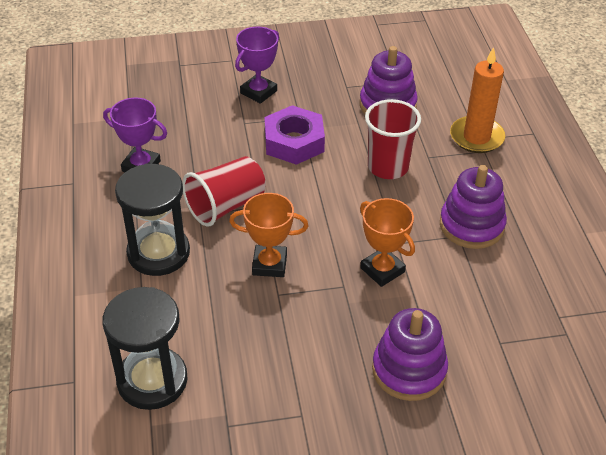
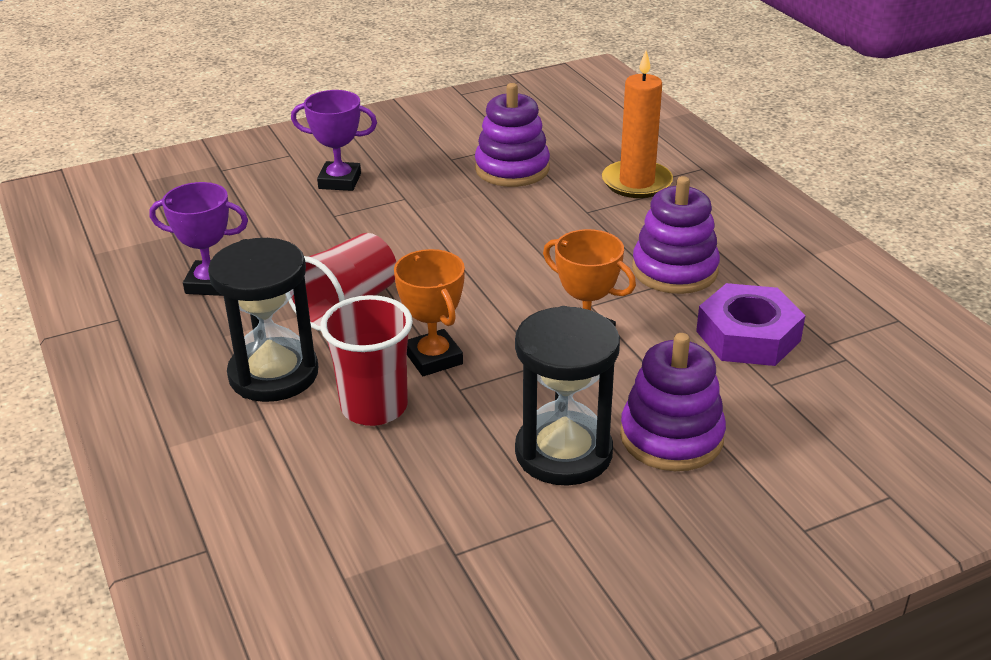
camera: 15 degrees left, 10 degrees down
(152, 380) = (324, 523): black hourglass -> black hourglass (563, 452)
(258, 92) = (339, 181): purple trophy -> purple trophy turned 75 degrees clockwise
(269, 264) = (433, 358): orange trophy -> orange trophy turned 75 degrees clockwise
(294, 142) = (409, 224): purple nut -> purple nut (748, 336)
(388, 167) = (541, 230): red cup -> red cup (374, 407)

